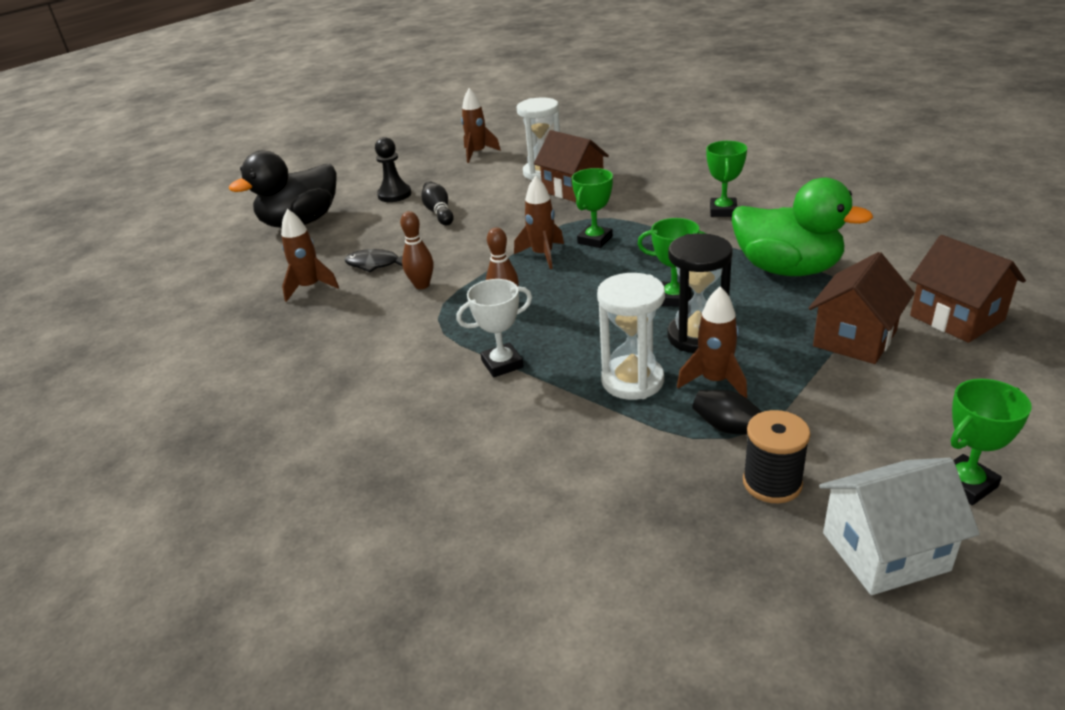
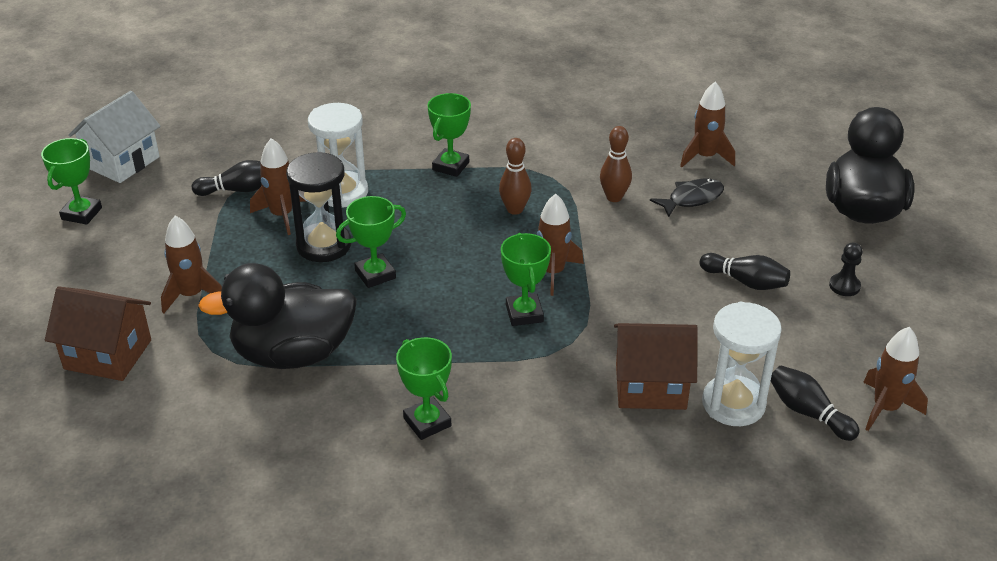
camera: 135 degrees right, 5 degrees up
(394, 195) = (844, 286): black pawn -> black pawn, size x0.65
(502, 364) = (451, 166): white trophy -> green trophy
(514, 161) = (808, 412): none -> black bowling pin
(772, 483) = (201, 169): black spool -> none
(787, 269) = (293, 354): green duck -> black duck
(854, 339) = (191, 295): brown house -> brown rocket

